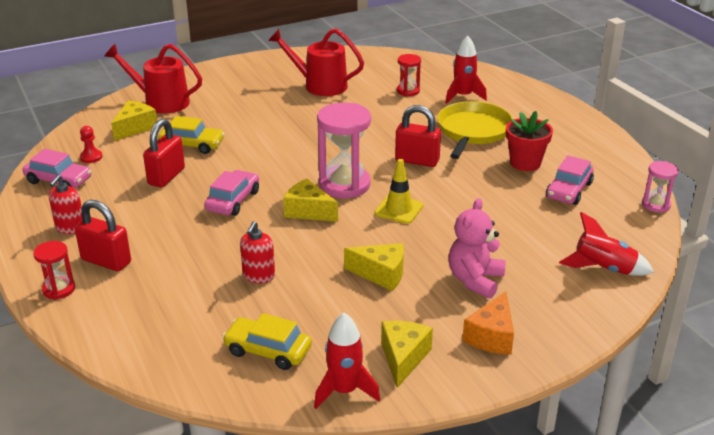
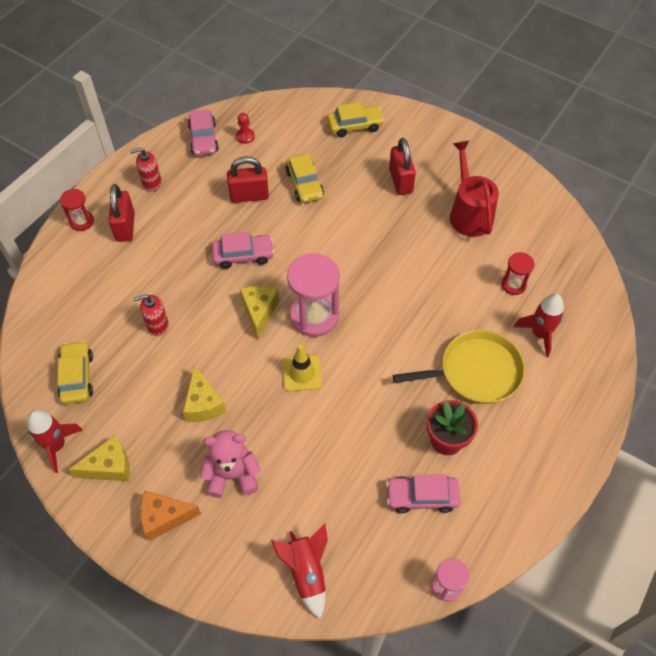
camera: 60 degrees right, 25 degrees up
(135, 128) = (304, 135): yellow cheese -> none
(161, 102) = (355, 126): red watering can -> yellow car
(417, 160) = (389, 350): red padlock -> red padlock (400, 181)

